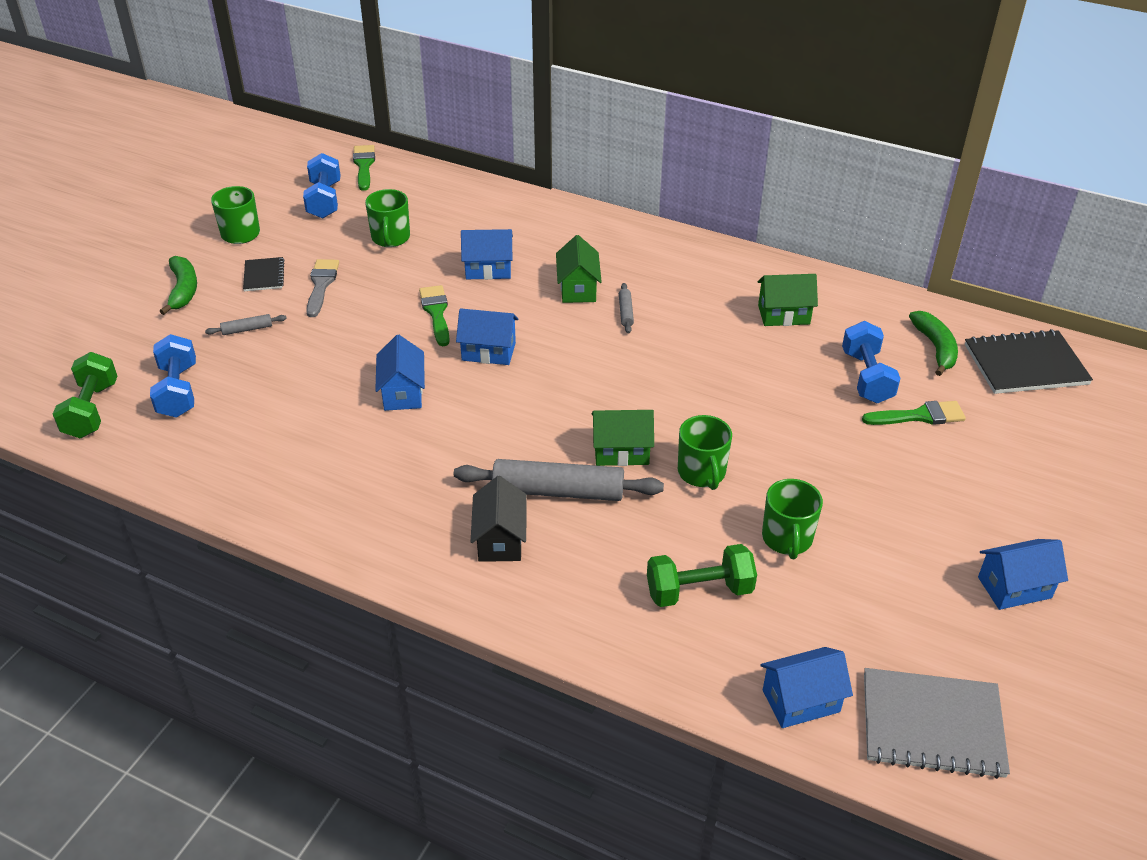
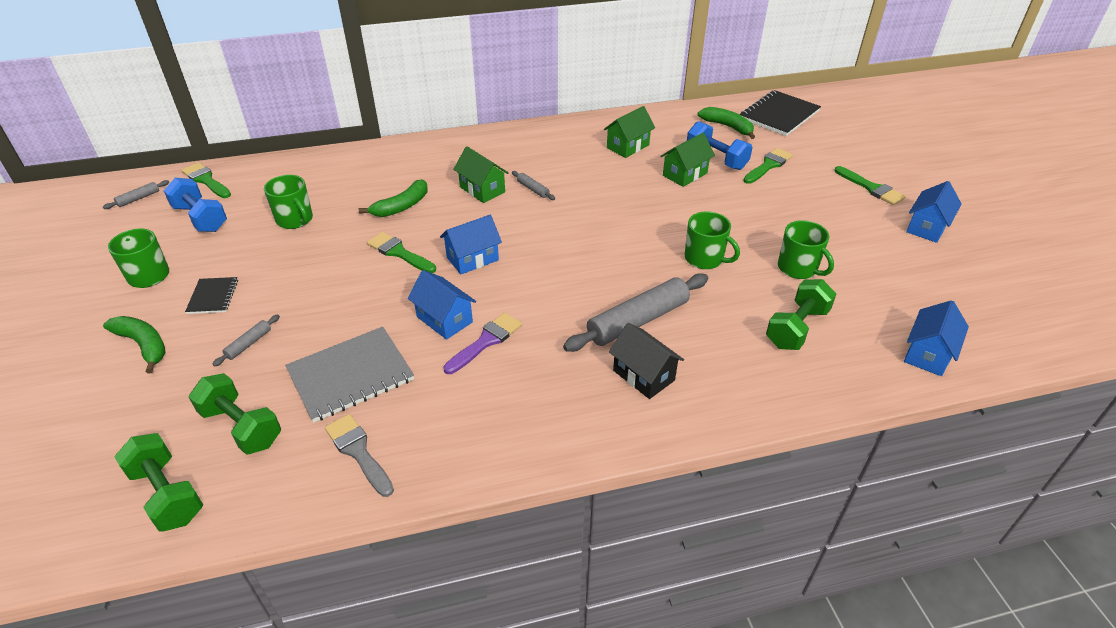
camera: 40 degrees left, 0 degrees up
(178, 391) = (241, 427): blue dumbbell -> green dumbbell
(264, 275) = (213, 296): black notebook -> black notebook turned 45 degrees clockwise
(300, 159) = (138, 198): none -> grey rolling pin
(321, 285) = (276, 279): grey brush -> grey brush (358, 452)
(412, 431) = (486, 341): none -> purple brush
(488, 269) = (401, 206): blue house -> green banana
(621, 451) = (643, 273): green house -> green house (685, 174)
(932, 725) = (994, 322): grey notebook -> grey notebook (351, 375)
(1012, 508) = (871, 188): none -> green brush

